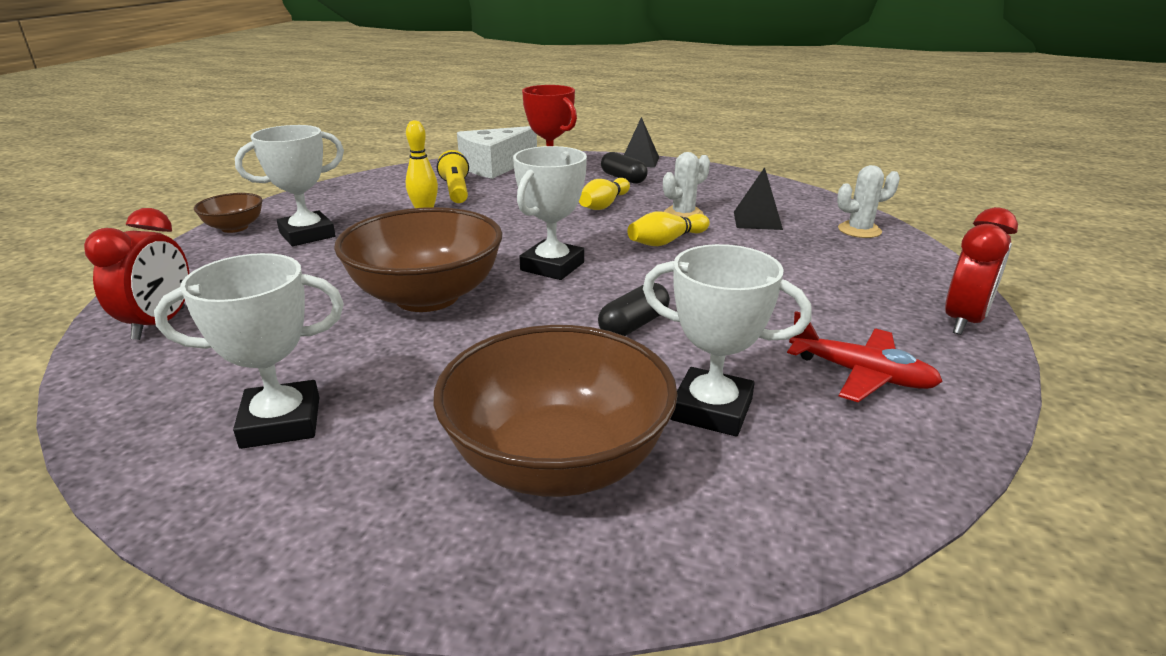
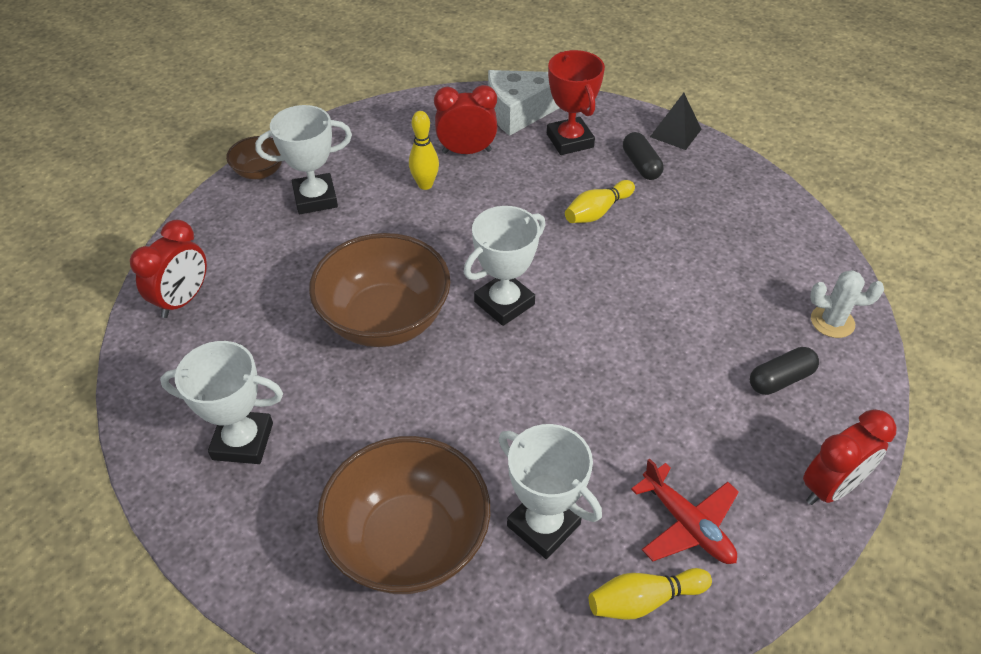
camera: 20 degrees right, 20 degrees up
(456, 191) = (466, 151): yellow flashlight -> red clock
(634, 325) = (535, 406): black capsule -> black capsule (780, 379)
(666, 241) = (626, 290): yellow bowling pin -> yellow bowling pin (643, 600)
(683, 214) = (667, 247): white cactus -> none
(757, 220) = (737, 277): black pyramid -> none

